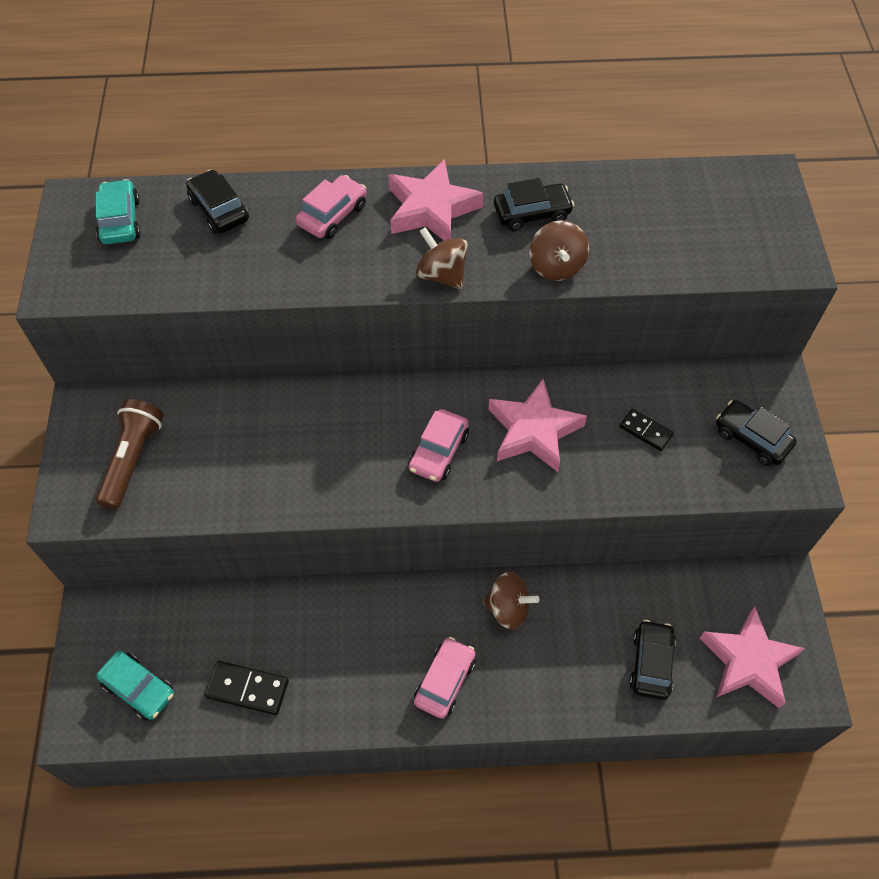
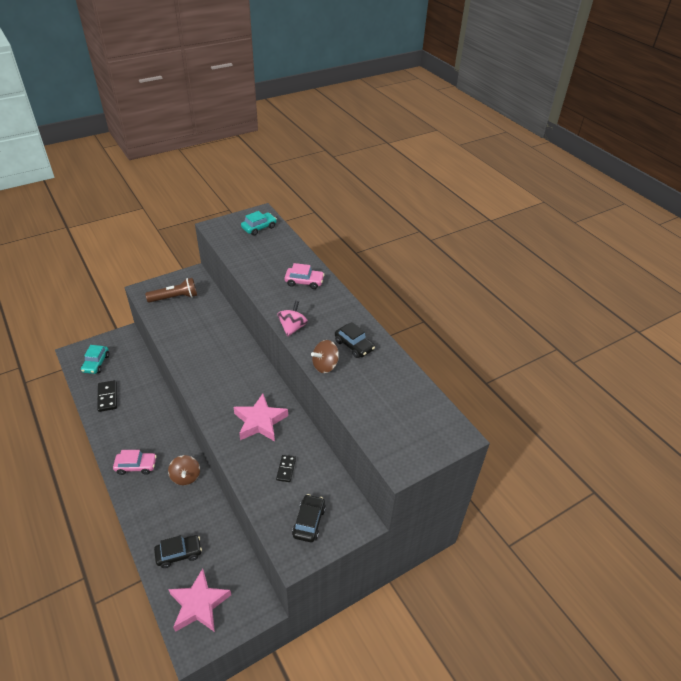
camera: 60 degrees right, 15 degrees down
(219, 210) = (283, 250): black car -> none
(431, 209) = (331, 310): pink star -> none
(438, 451) = (228, 390): pink car -> none
(442, 275) = (292, 328): brown spinning top -> pink spinning top

